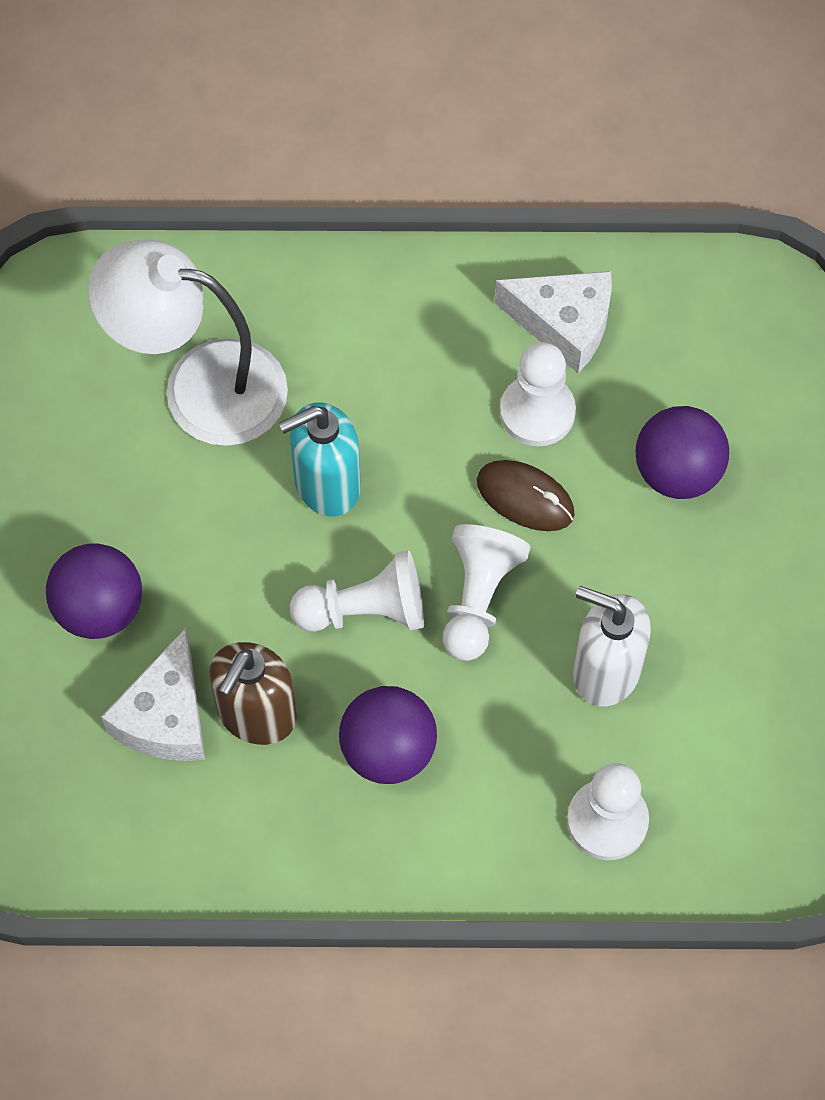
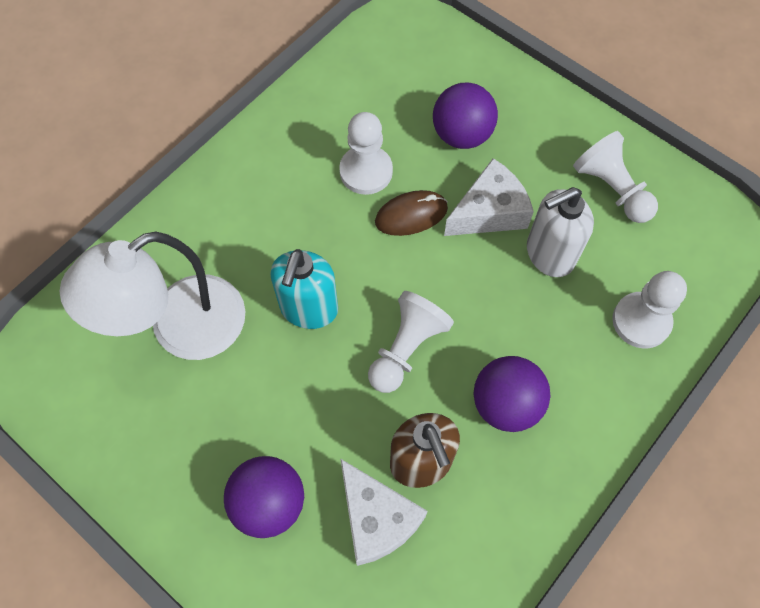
camera: 50 degrees left, 0 degrees up
(478, 599) = (451, 284): white pawn -> white pawn (611, 189)
(564, 324) = (327, 121): white cheese -> white cheese (489, 211)

